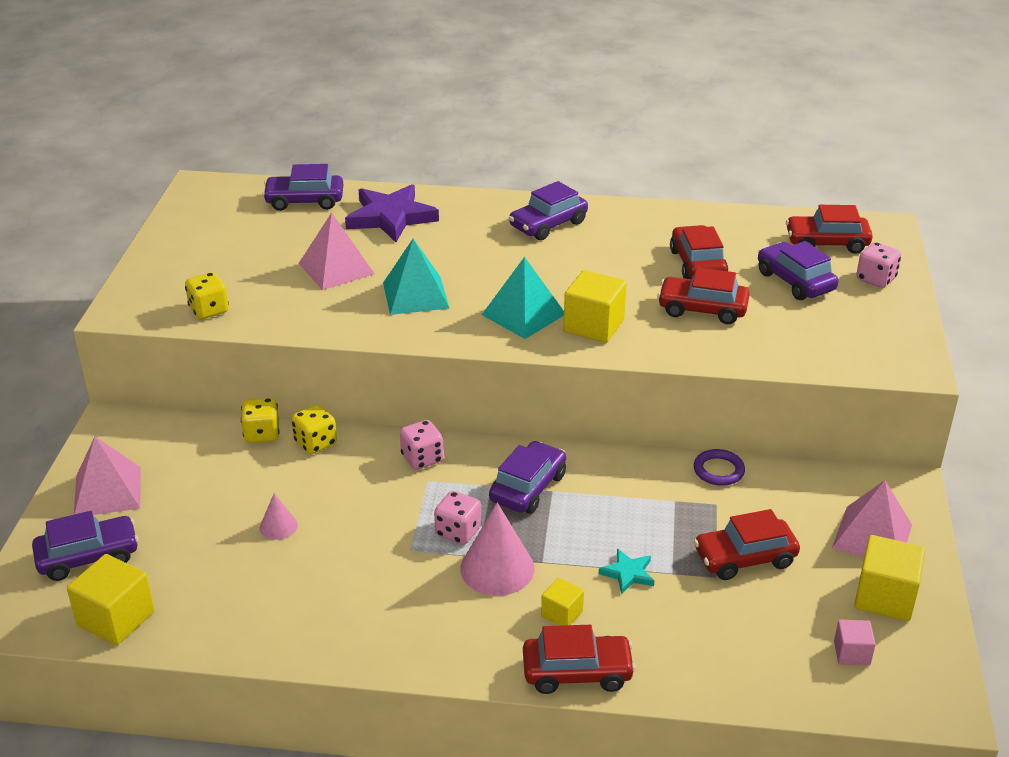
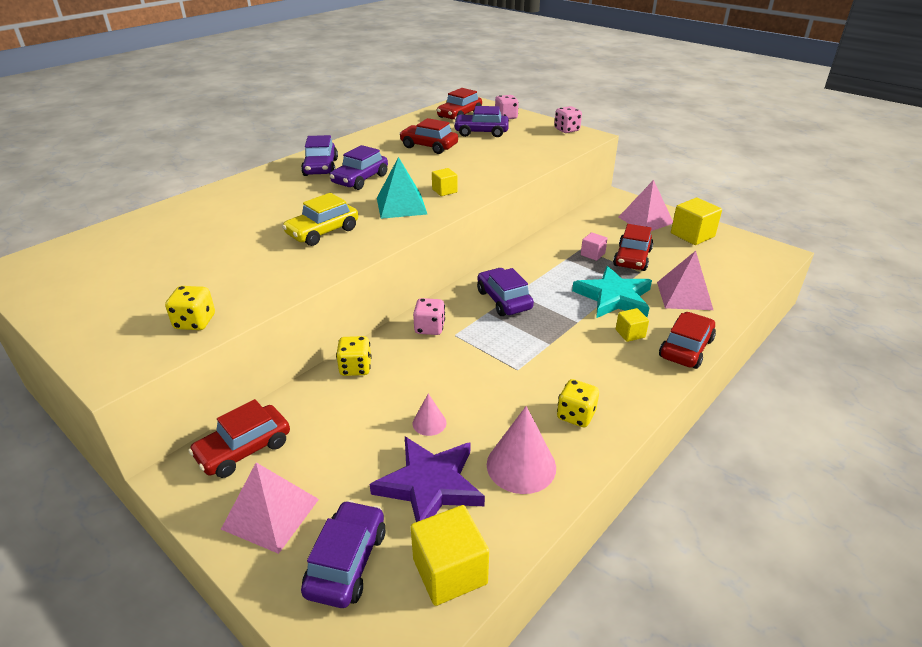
camera: 55 degrees left, 0 degrees up
(262, 434) = (311, 390): yellow dice -> yellow dice (576, 415)
(304, 201) = (129, 232): purple car -> purple car (360, 179)
(336, 268) = (239, 249): pink pyramid -> pink pyramid (684, 295)
(391, 217) = (216, 209): purple star -> purple star (430, 485)
(415, 295) = (322, 232): turquoise pyramid -> yellow car
(458, 532) = (518, 342): pink dice -> pink dice (567, 130)
(497, 568) = (568, 341): pink cone -> pink cone (521, 465)
(594, 326) = (444, 191): yellow cube -> yellow cube, size x0.56
(628, 573) = (614, 297): turquoise star -> turquoise star, size x2.08
(702, 309) = (472, 159): red car -> red car (244, 449)
(718, 470) = (554, 237): purple ring -> none
(851, 653) = (727, 259): pink cube -> pink cube (592, 254)

